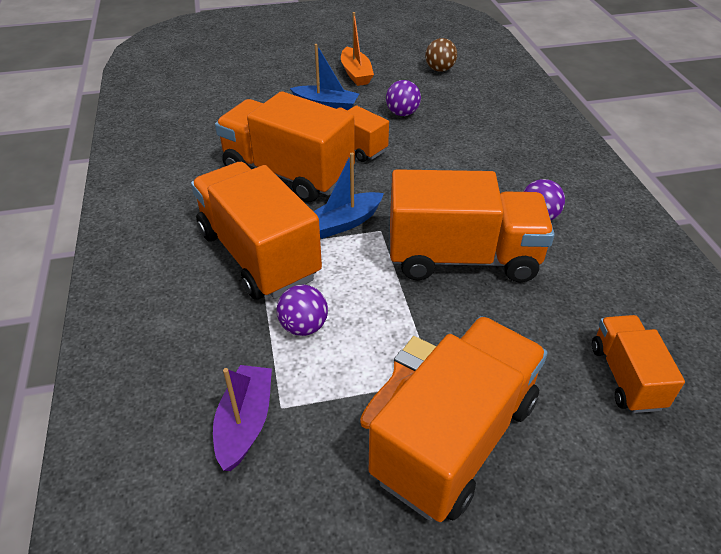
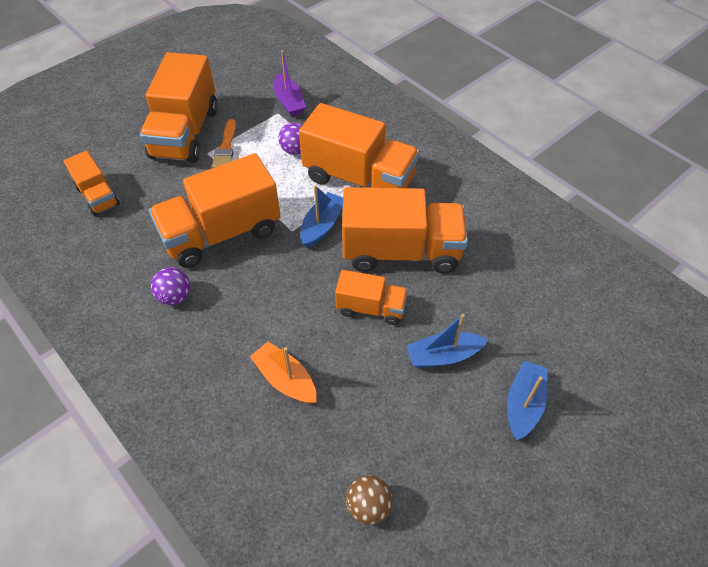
camera: 150 degrees right, 10 degrees up
(300, 72) = (523, 404): none -> blue boat
(356, 74) = (461, 437): orange boat -> orange boat (285, 379)
(402, 113) = (359, 382): purple ball -> none

